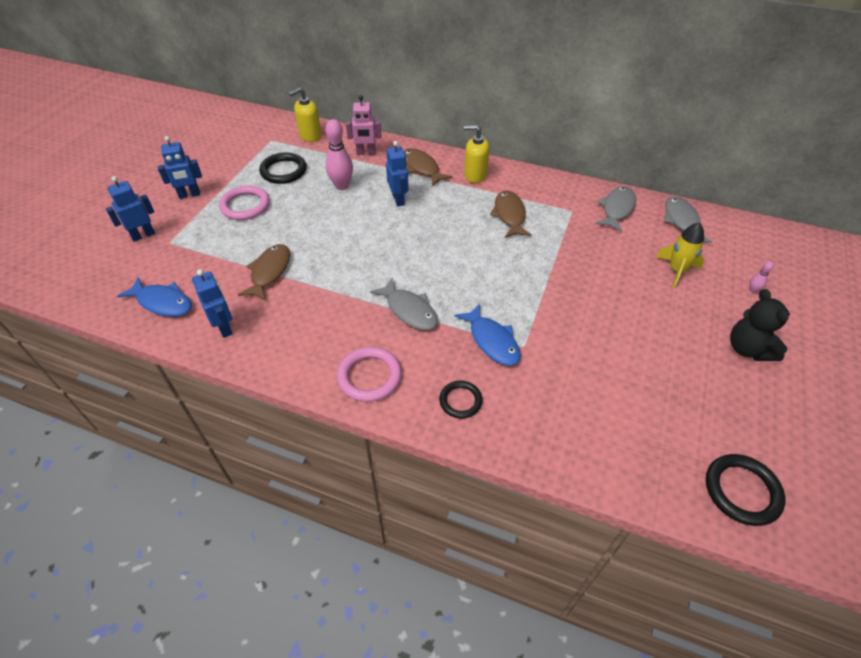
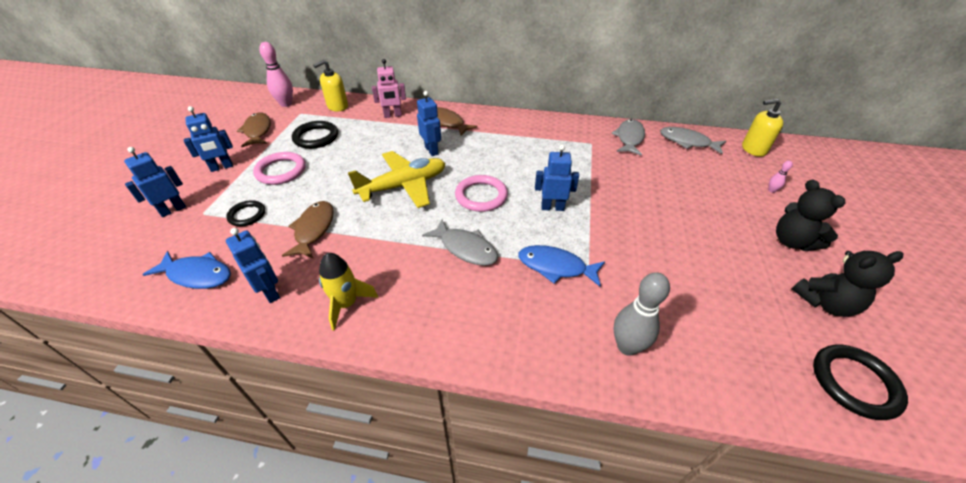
camera: 10 degrees left, 5 degrees down
(342, 186) = (375, 144): pink bowling pin -> pink bowling pin (286, 104)
(362, 237) = (403, 186): none -> yellow plane
(369, 376) = (439, 321): pink ring -> pink ring (481, 196)
(460, 401) = (541, 333): black ring -> black ring (247, 215)
(475, 175) = (497, 124): yellow soap dispenser -> yellow soap dispenser (753, 149)
(492, 341) = (555, 267): blue fish -> blue fish turned 150 degrees clockwise
(507, 279) = (552, 207): none -> blue robot
(509, 215) = (537, 153): brown fish -> brown fish (258, 131)
(536, 425) = (627, 346): none -> grey bowling pin
(676, 270) = (700, 182): yellow rocket -> yellow rocket (347, 304)
(681, 221) = (687, 142): grey fish -> grey fish turned 45 degrees counterclockwise
(751, 415) = (825, 303): none -> black teddy bear

